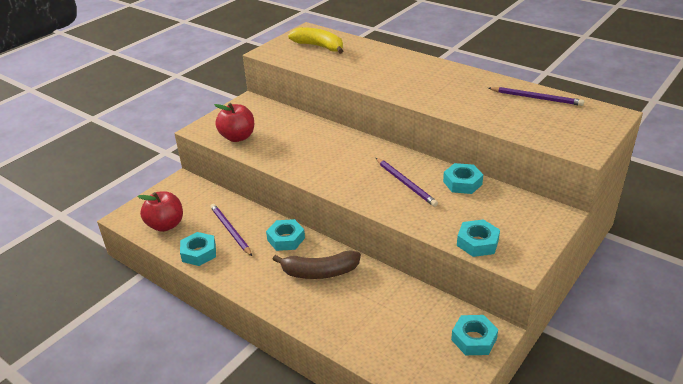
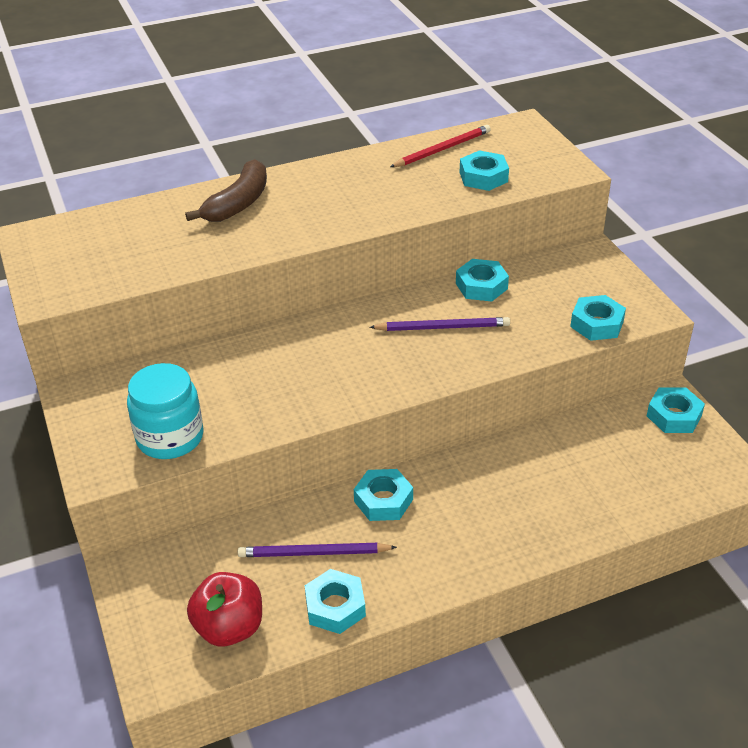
camera: 60 degrees left, 5 degrees up
(237, 137) = (170, 437): red apple -> turquoise jar
(319, 46) = (101, 244): yellow banana -> none
(319, 272) = (477, 493): brown banana -> brown banana (238, 203)
(525, 121) = (483, 177): none -> turquoise nut
(536, 98) = (442, 149): purple pencil -> red pencil

